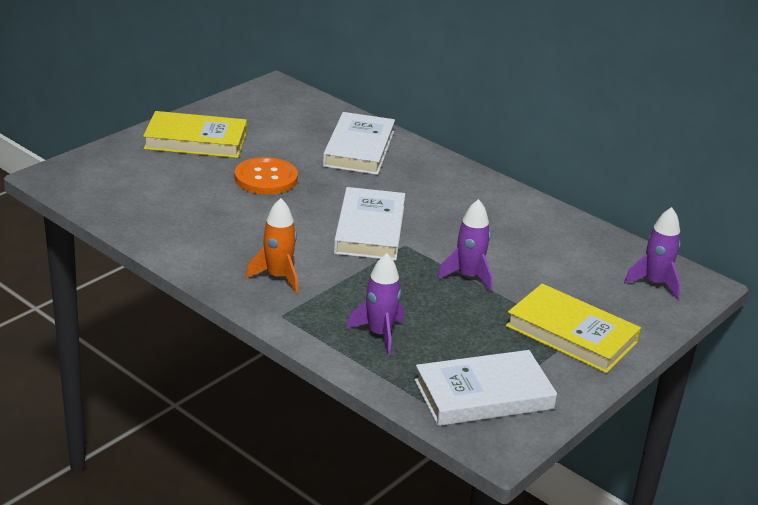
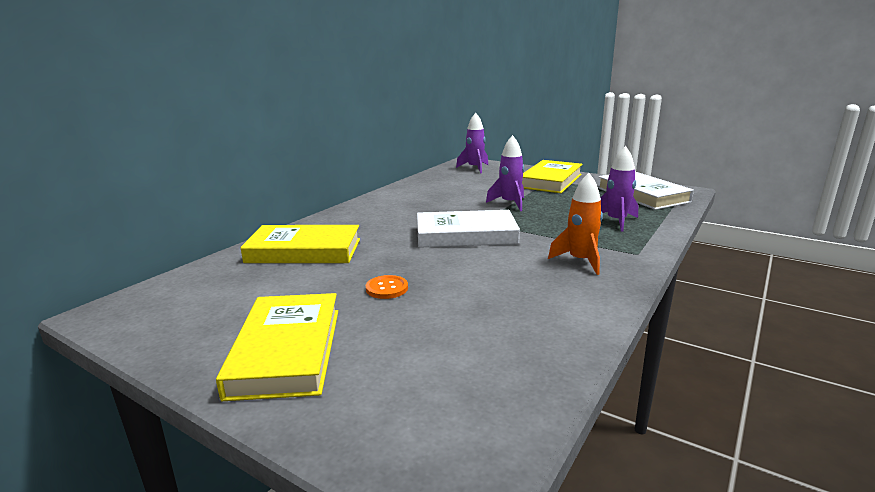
camera: 95 degrees left, 10 degrees down
(266, 178) = (387, 288): orange button -> orange button, size x0.55
(359, 149) = (304, 251): white book -> yellow book

